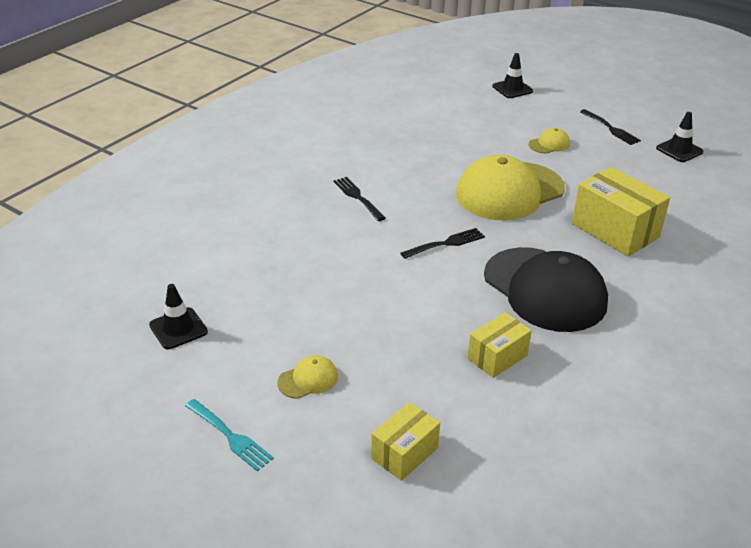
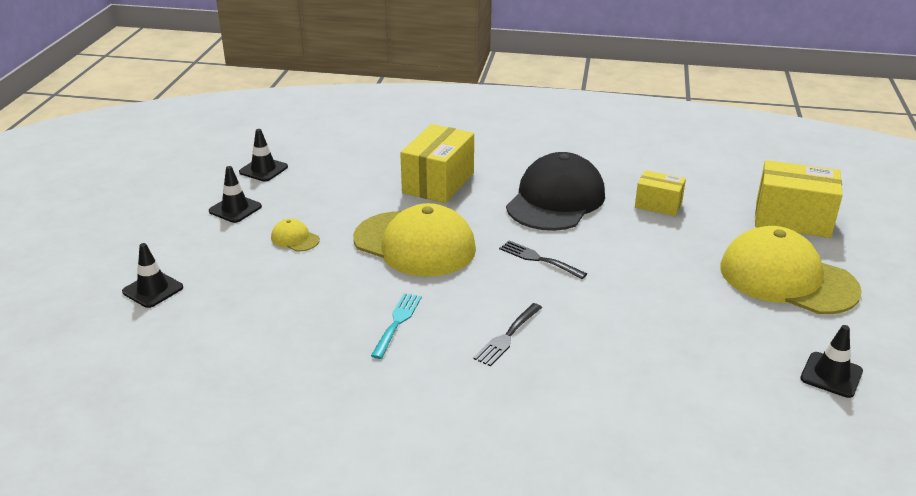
camera: 115 degrees left, 5 degrees down
(230, 436) = (884, 294): turquoise fork -> turquoise fork (397, 322)
(308, 379) = (787, 279): yellow cap -> yellow cap, size x2.44
(404, 453) = (792, 219): yellow box -> yellow box, size x1.69
(611, 129) = (235, 209): black fork -> black traffic cone

